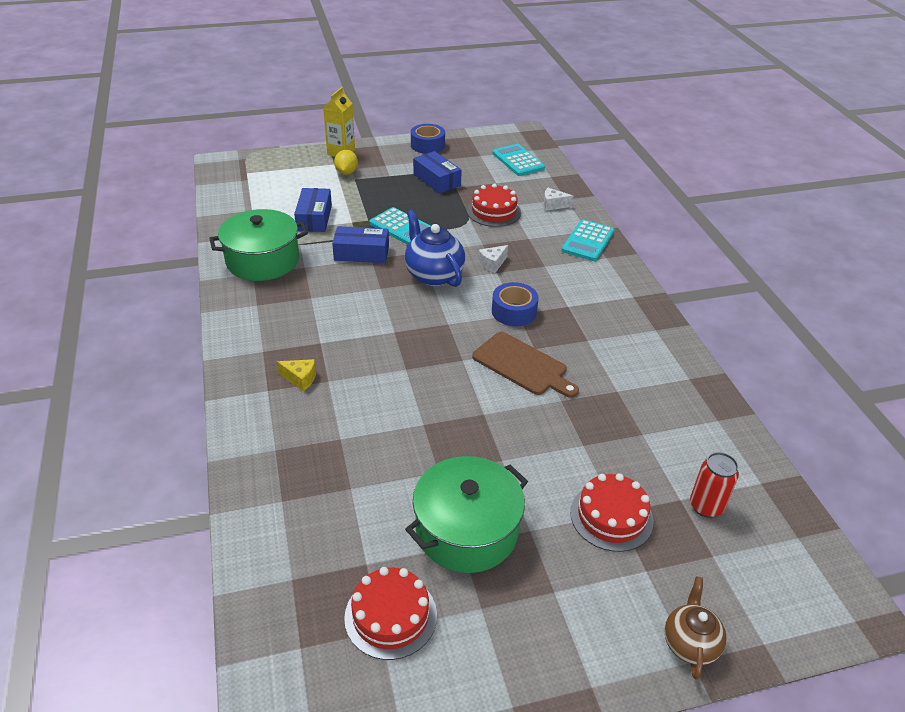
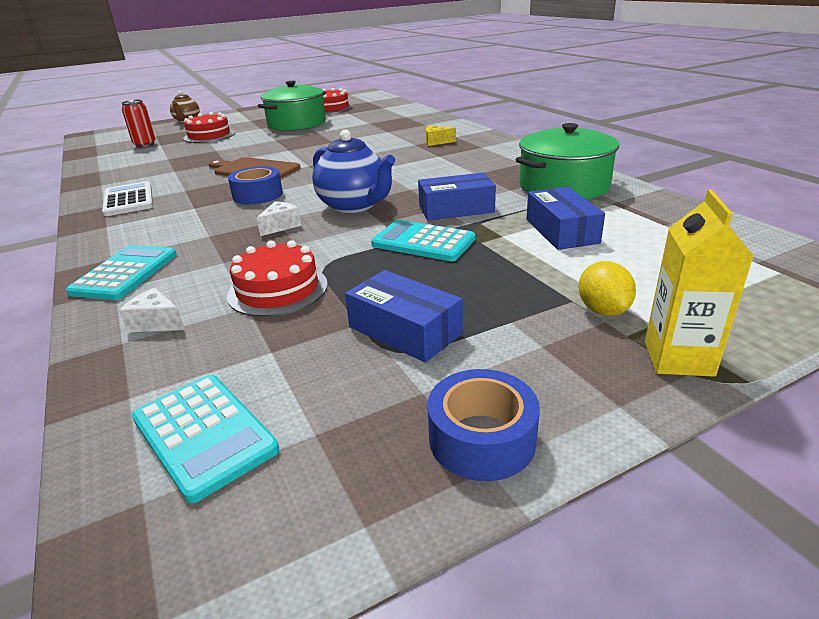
camera: 170 degrees right, 10 degrees down
(553, 205) = (157, 323): white cheese -> white cheese turned 150 degrees counterclockwise
(636, 334) = (128, 200): none -> white calculator

